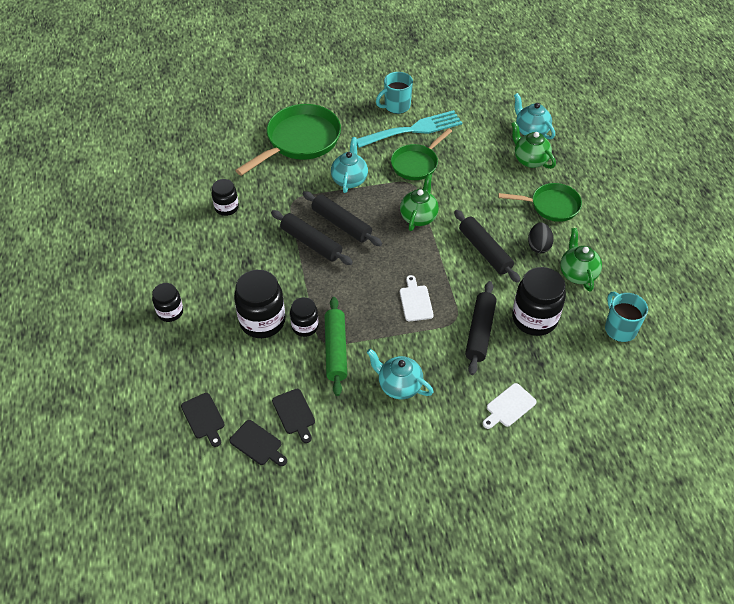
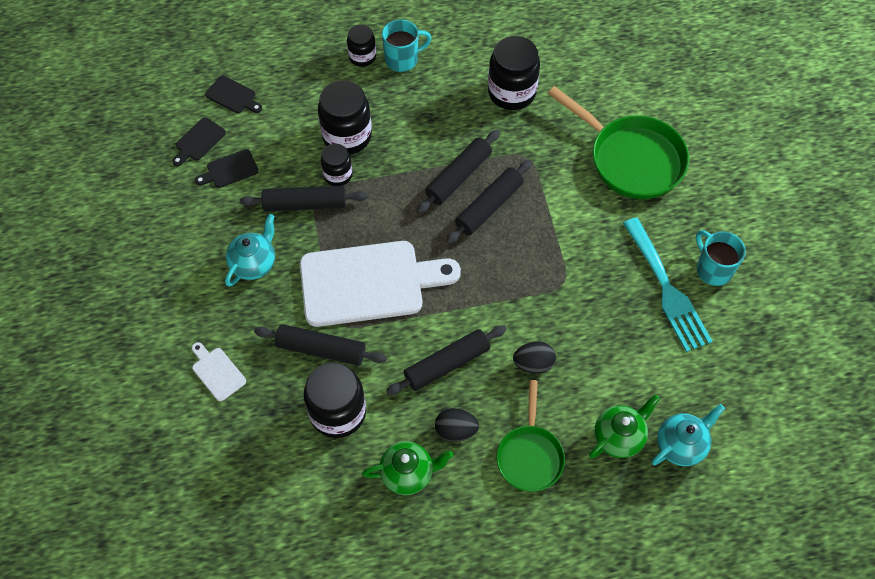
camera: 90 degrees right, 10 degrees up
(203, 418) = (232, 96): black cutting board -> black cutting board turned 120 degrees counterclockwise
(226, 207) = (511, 92): black jar -> black jar, size x1.73
(336, 350) = (305, 204): green rolling pin -> black rolling pin
(349, 180) = (565, 214): turquoise teapot -> none
(415, 301) = (369, 283): white cutting board -> white cutting board, size x2.42
(416, 163) = (600, 291): green pan -> none
(418, 217) = (503, 290): green teapot -> none
(479, 202) = (533, 364): none -> black egg
(619, 328) = (317, 513): turquoise mug -> turquoise mug (402, 59)

